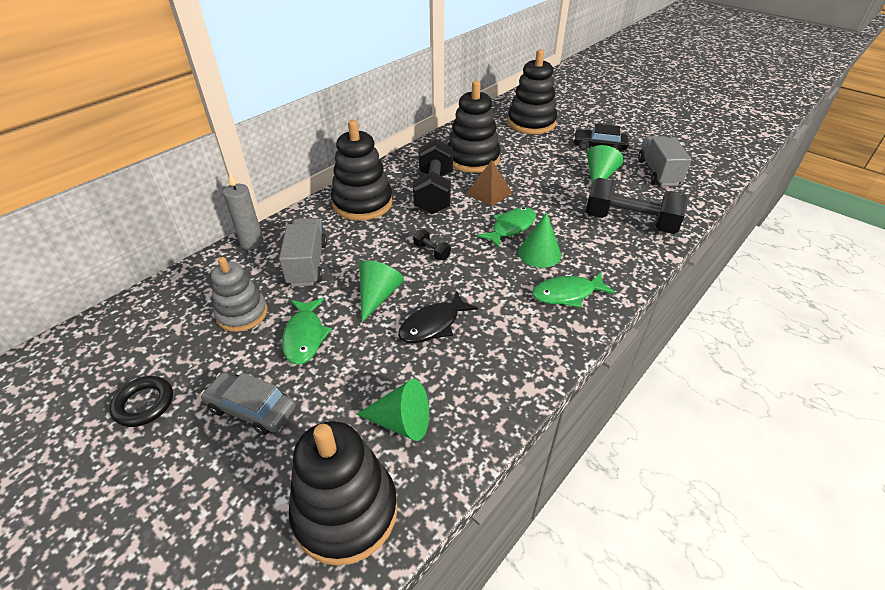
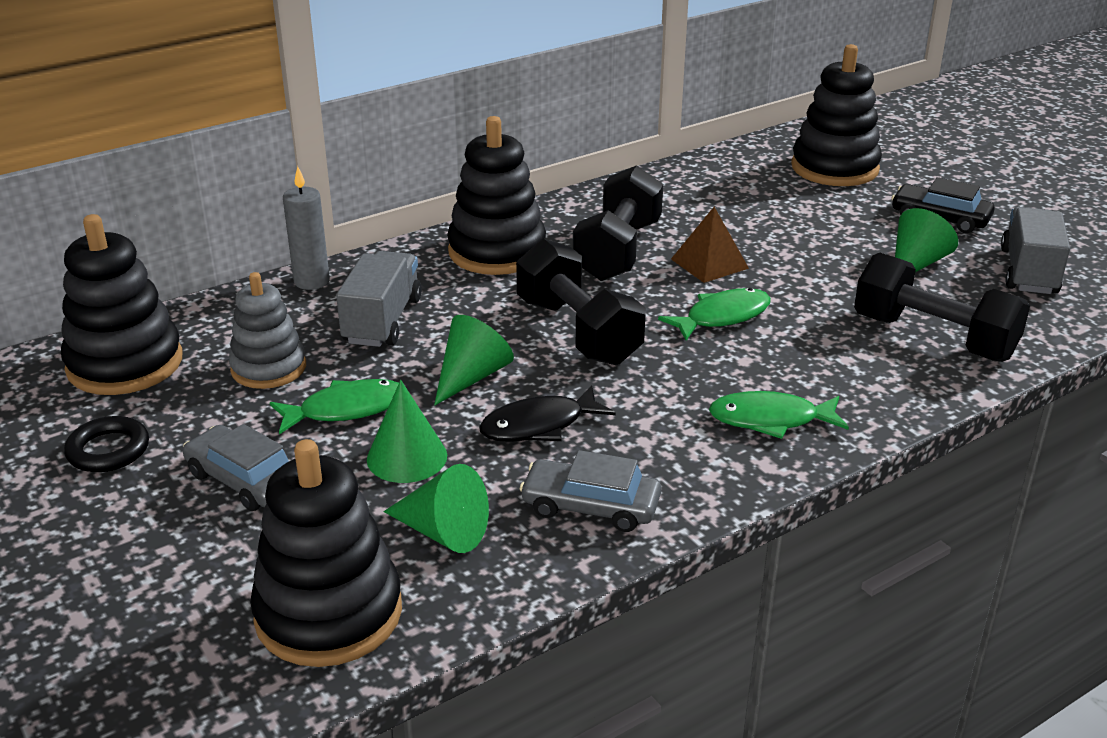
camera: 15 degrees right, 10 degrees down
(305, 336) = (346, 409): green fish -> green fish turned 120 degrees counterclockwise
(431, 252) = (578, 331): black dumbbell -> black dumbbell, size x2.43
(472, 159) = (704, 211): black stacking toy -> black stacking toy (125, 364)
(487, 380) = (590, 506): none -> grey car
(539, 253) = (752, 359): green cone -> green cone (407, 457)

